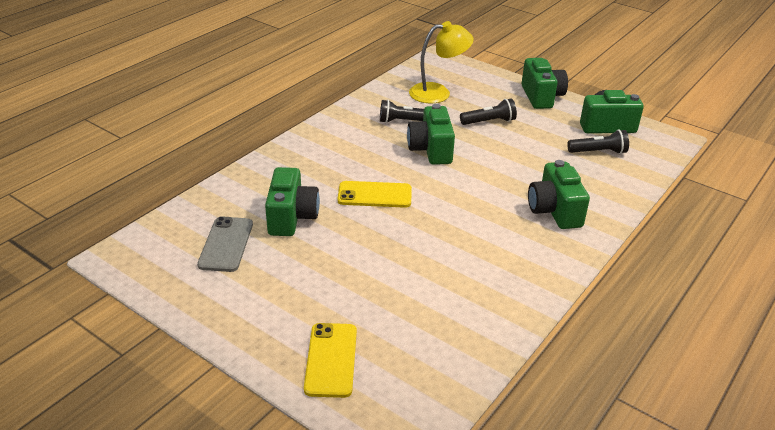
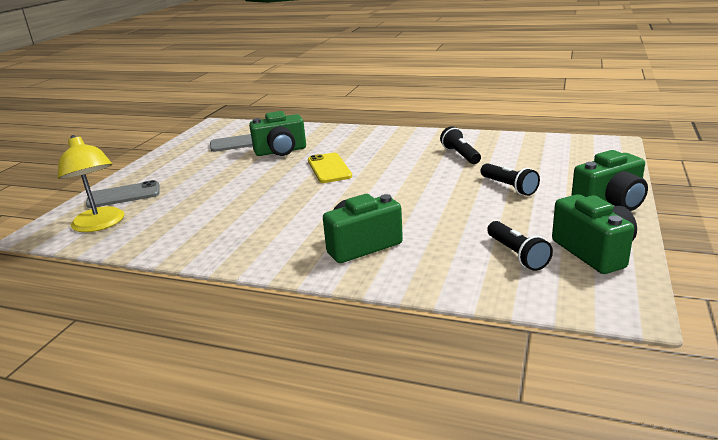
camera: 75 degrees right, 10 degrees down
(331, 360) = (124, 195): yellow phone -> grey phone
(431, 150) = (422, 173): green camera -> none
(438, 93) = (536, 157): yellow lamp -> yellow lamp (100, 225)

